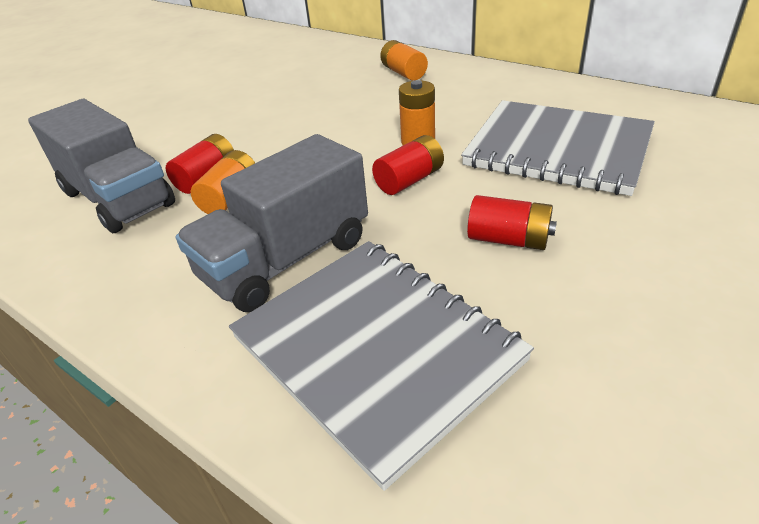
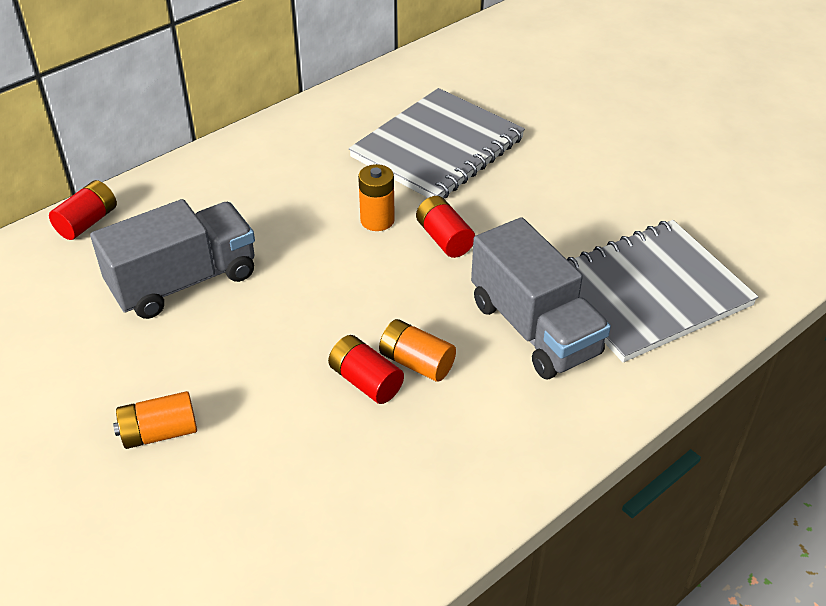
camera: 80 degrees left, 5 degrees up
(118, 198) = (373, 460): grey truck -> grey truck (184, 281)
(403, 73) = (202, 198): orange battery -> orange battery (159, 433)
(508, 239) = (551, 207): red battery -> red battery (87, 222)

